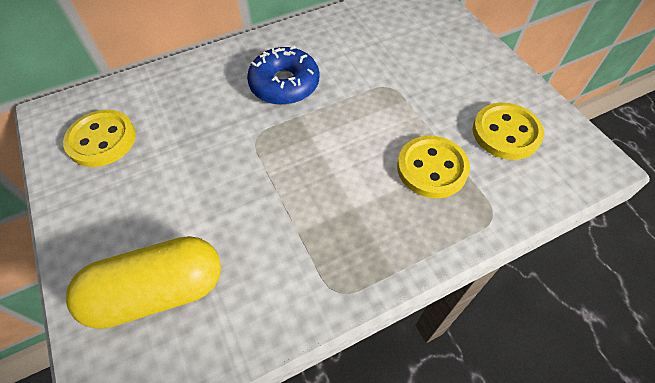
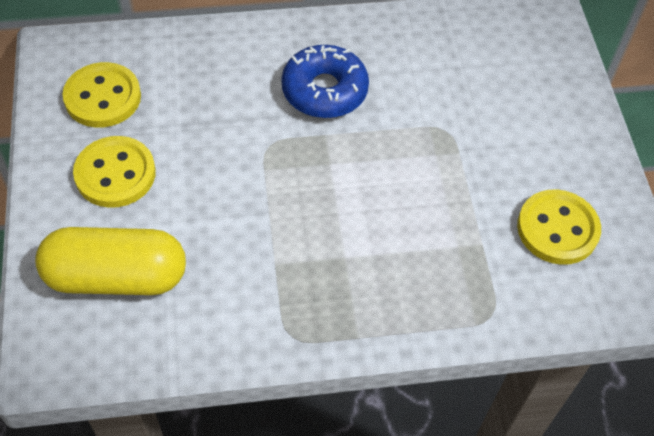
camera: 15 degrees right, 0 degrees up
(432, 168) = (450, 242): yellow button -> yellow button (115, 174)

